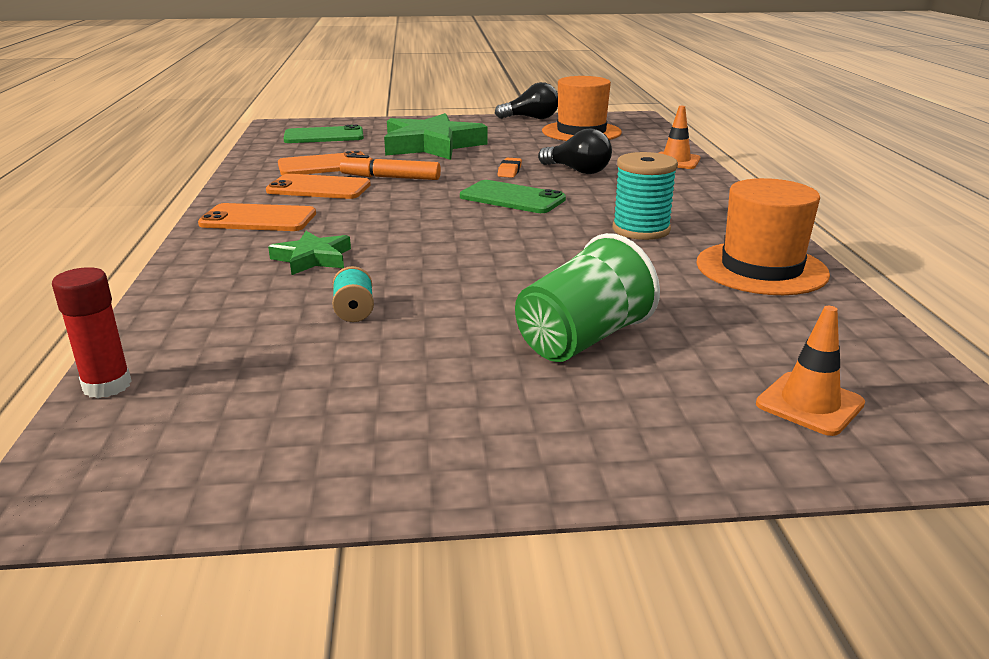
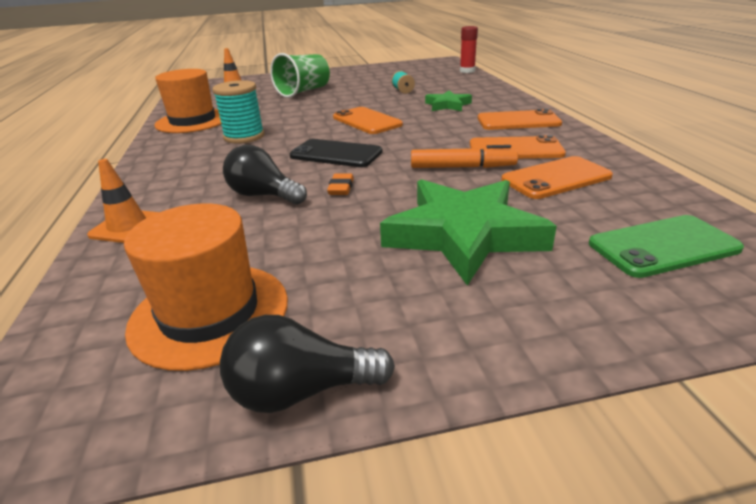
camera: 175 degrees right, 5 degrees up
(461, 239) = (367, 121): none -> orange phone
(512, 198) = (336, 154): green phone -> black phone

